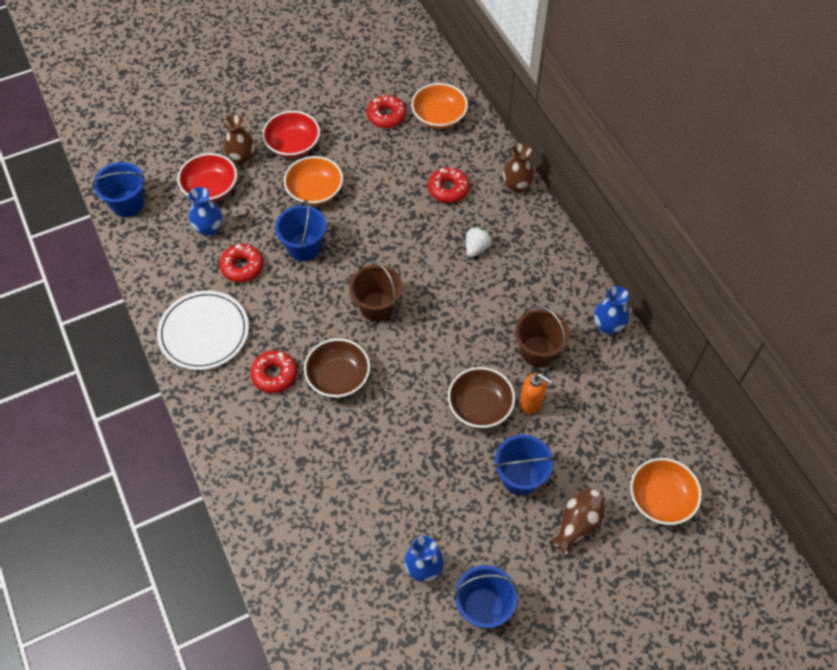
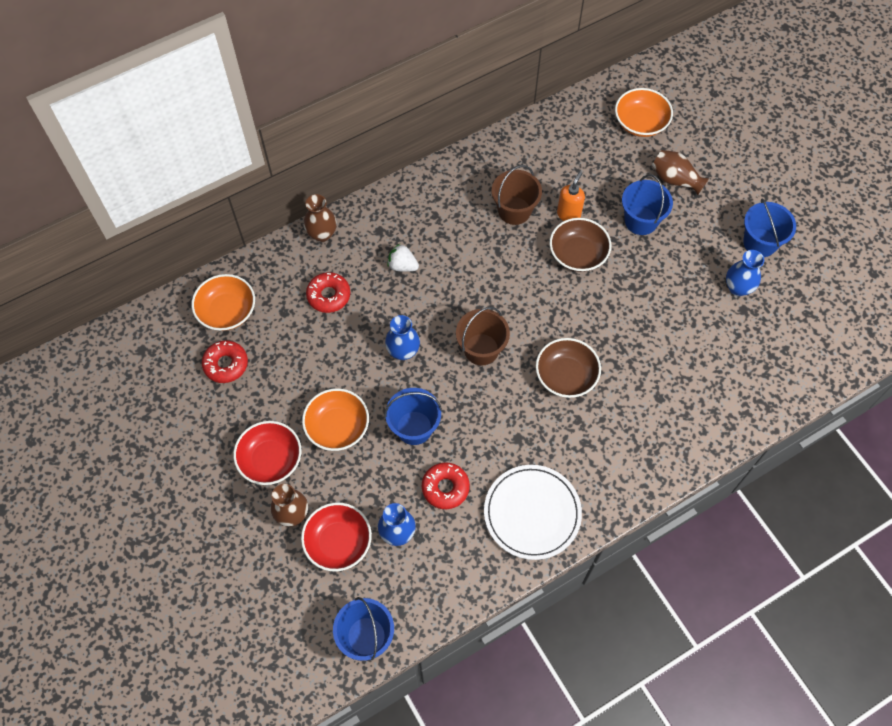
camera: 95 degrees left, 5 degrees up
(274, 375) = (572, 435): red donut -> none
(608, 326) = (481, 157): blue vase -> blue vase (403, 351)

